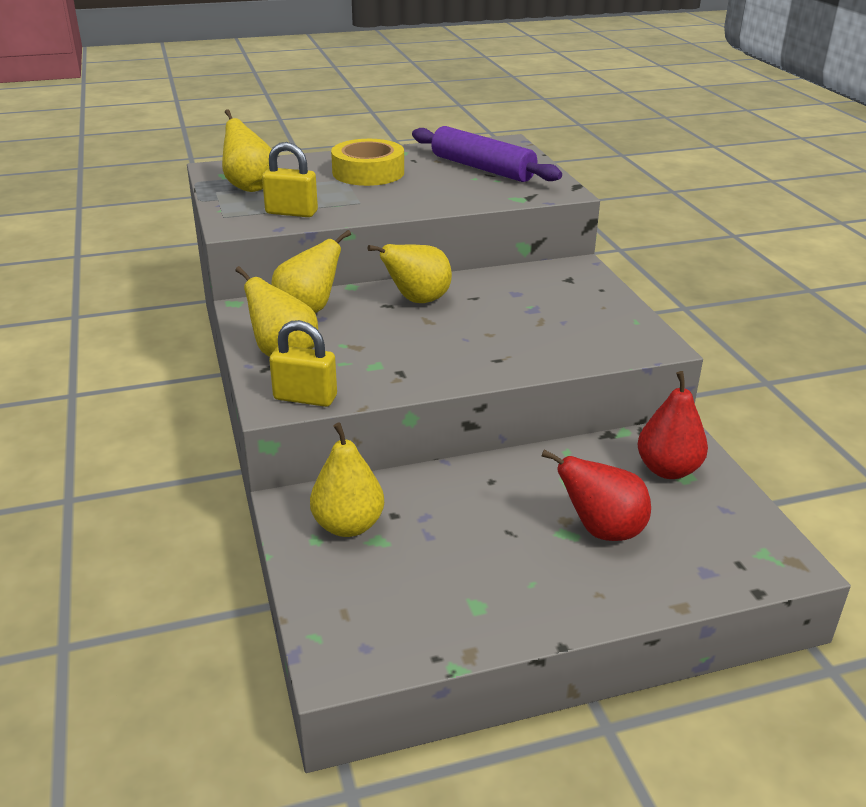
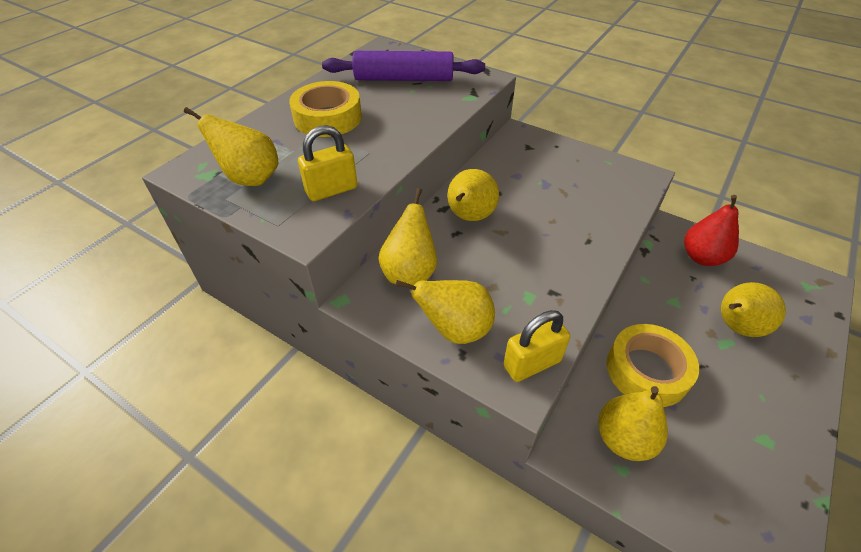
camera: 40 degrees left, 15 degrees up
(447, 504) = (647, 370): none -> yellow tape
(602, 530) = (736, 327): red pear -> yellow pear

